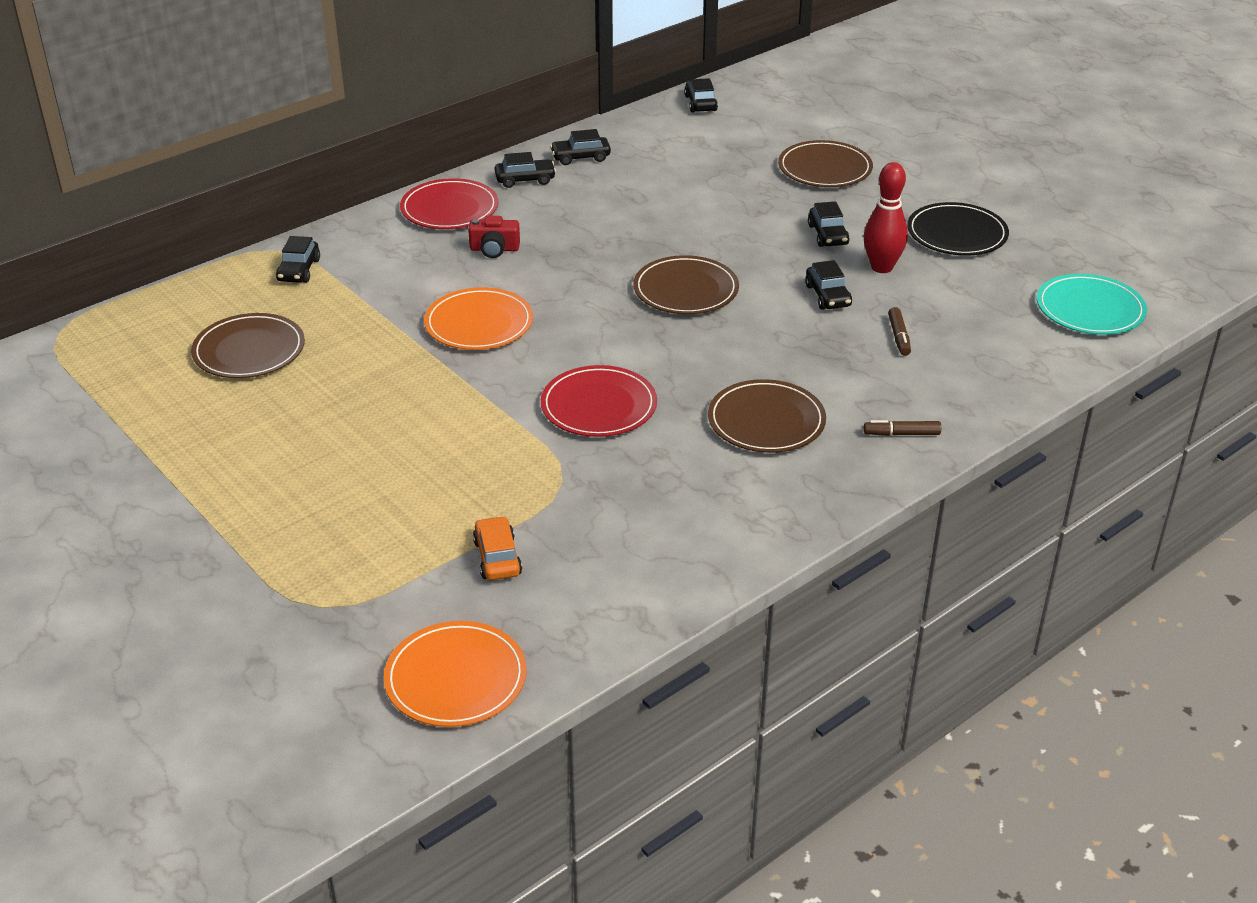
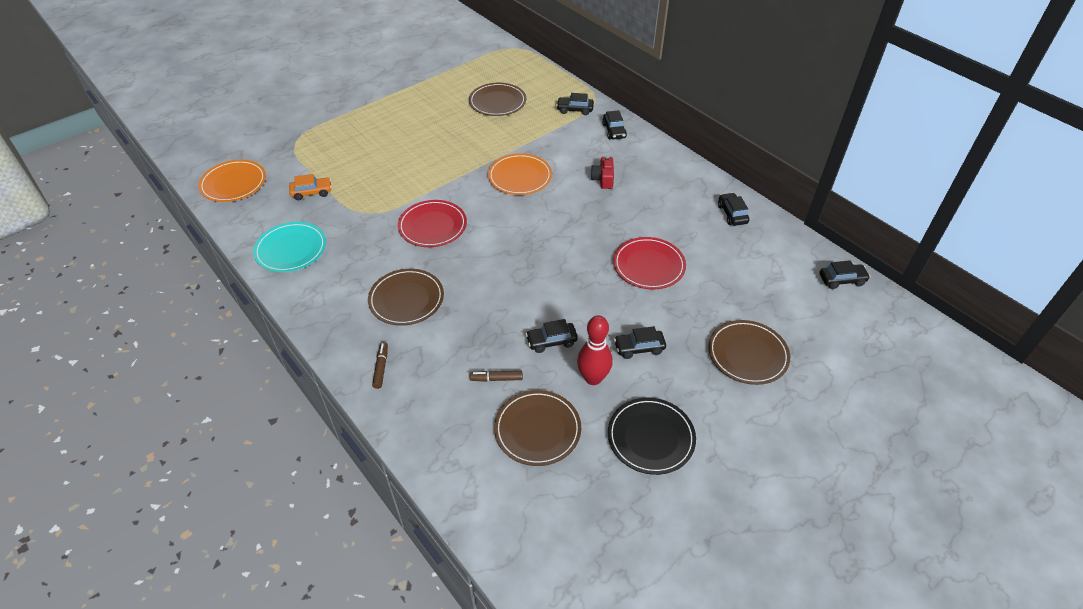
camera: 90 degrees right, 10 degrees up
(449, 209) = (650, 159): red plate -> red plate (649, 265)
(525, 179) = (694, 189): black car -> black car (614, 131)
(686, 290) = (558, 265): brown plate -> brown plate (537, 429)
(1090, 309) = (532, 522): turquoise plate -> turquoise plate (291, 249)

